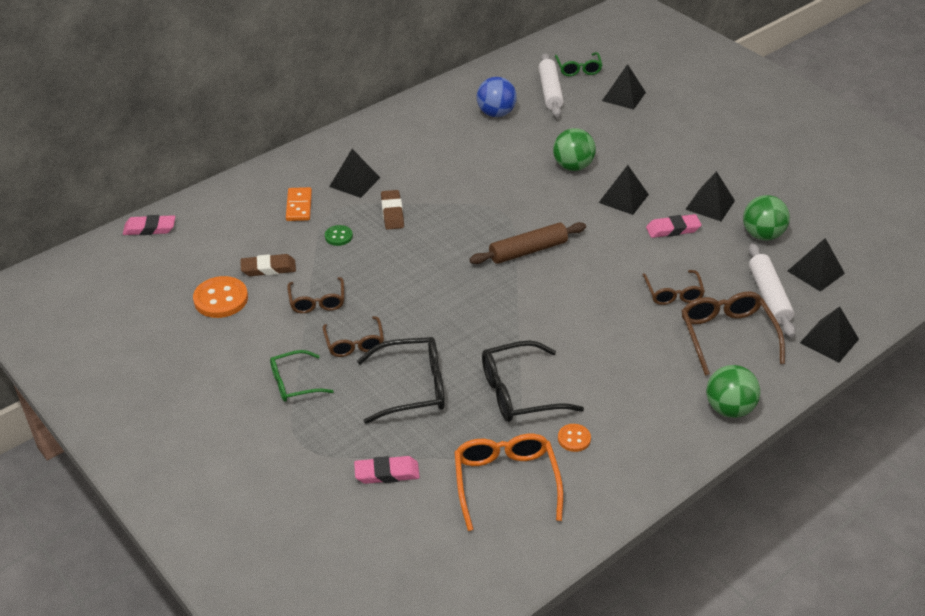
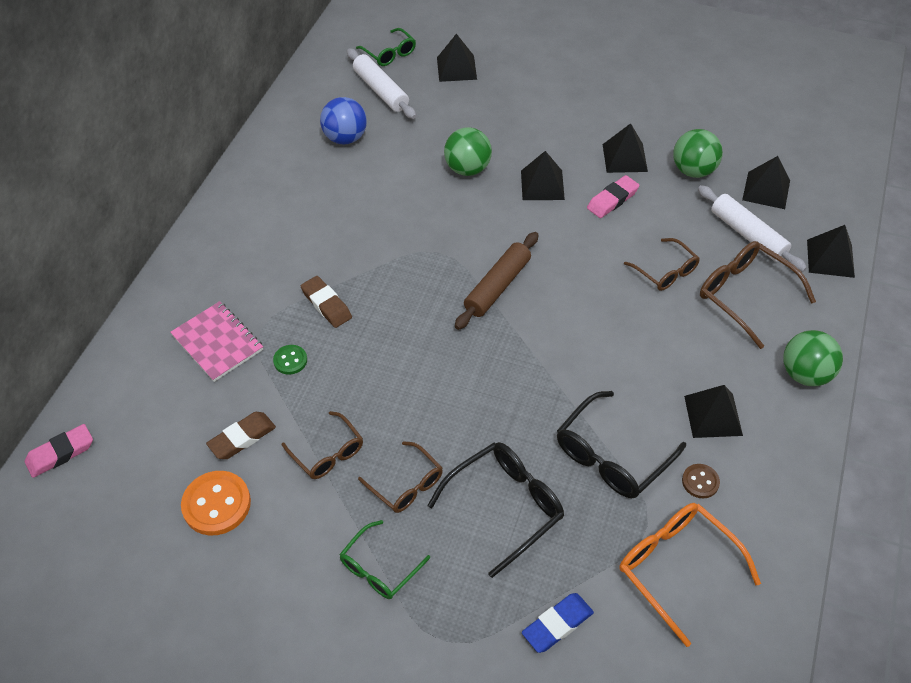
camera: 30 degrees left, 10 degrees up
(299, 206) = (217, 343): orange domino -> pink notebook
(354, 182) = (257, 284): black pyramid -> black pyramid (713, 415)
(387, 473) = (557, 624): pink eraser -> blue eraser
(574, 439) = (700, 482): orange button -> brown button

